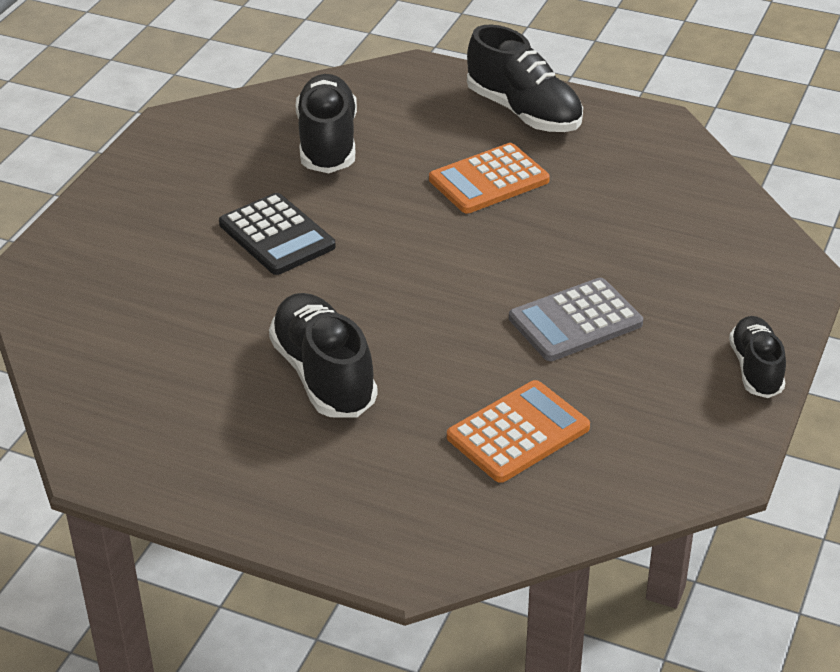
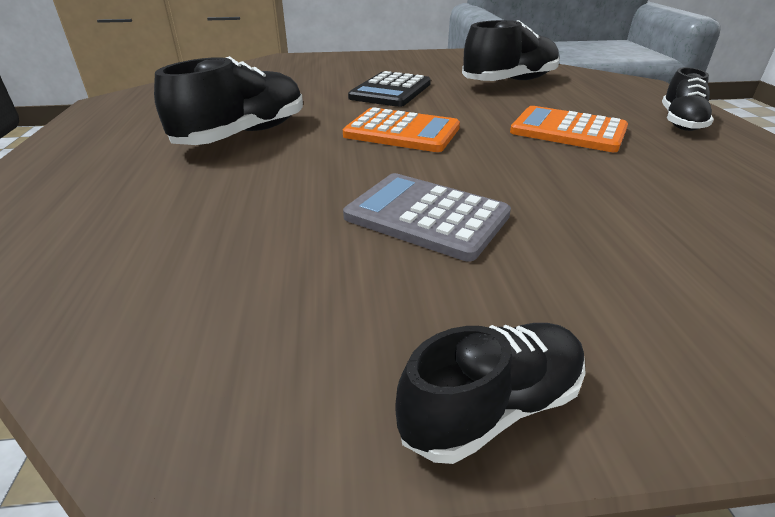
camera: 60 degrees right, 5 degrees down
(518, 432) = (206, 232): orange calculator -> orange calculator (402, 132)
(523, 112) = (680, 122): black shoe -> black shoe, size x0.62

